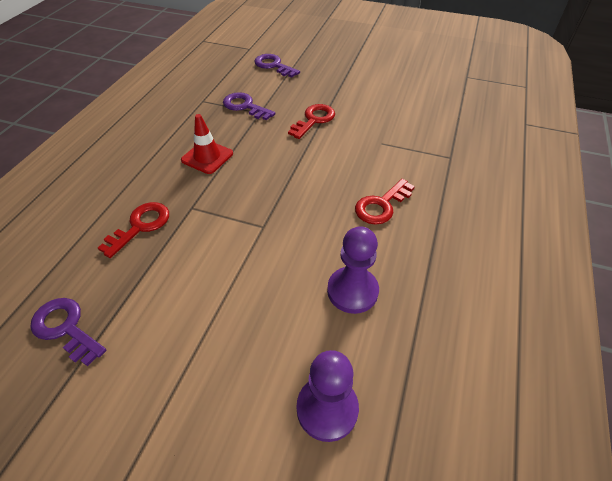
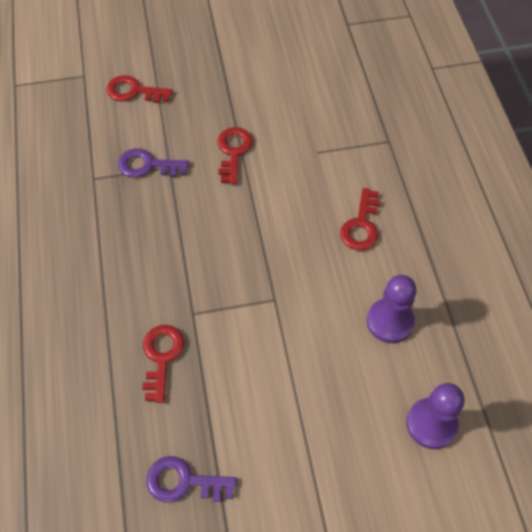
camera: 30 degrees left, 10 degrees up
(207, 157) = (160, 249): red traffic cone -> none
(273, 65) = (134, 91): purple key -> red key

